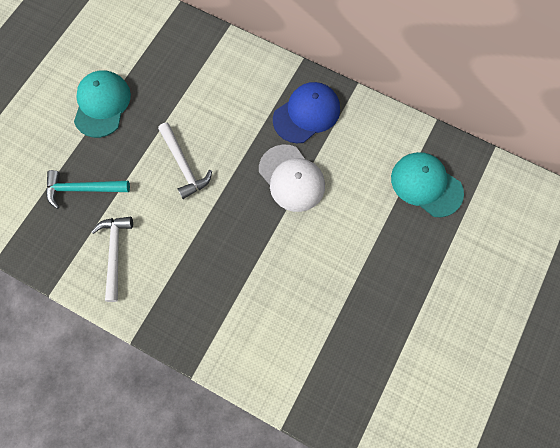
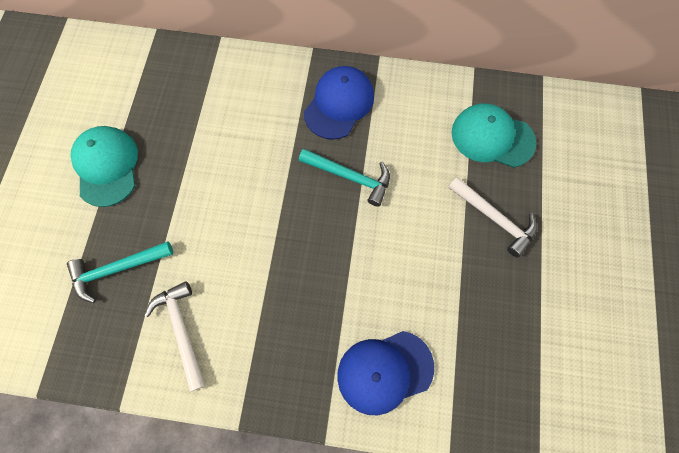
camera: 20 degrees left, 0 degrees up
(183, 165) = (225, 203): white hammer -> white hammer (494, 218)
(258, 342) = (384, 371): none -> blue cap
(291, 178) = (350, 177): white cap -> turquoise hammer

